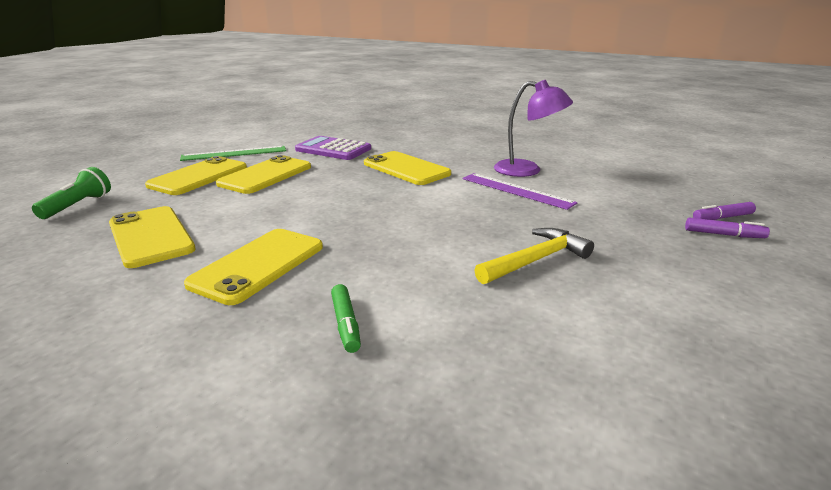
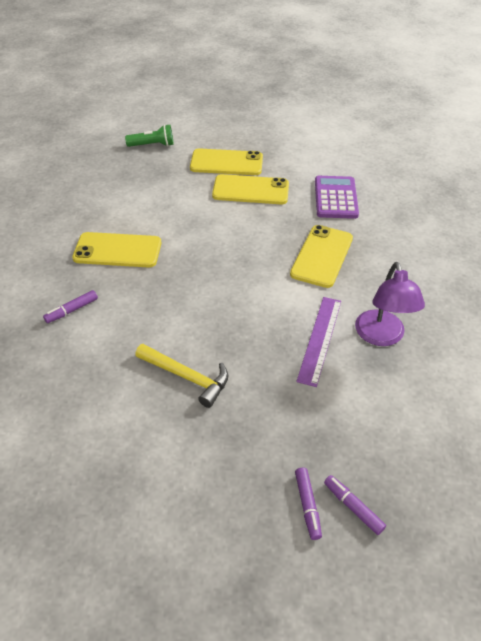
camera: 65 degrees right, 20 degrees up
(150, 236) = (130, 193): yellow phone -> none
(234, 153) = (283, 154): green ruler -> none
(346, 324) = (72, 310): green marker -> purple marker

